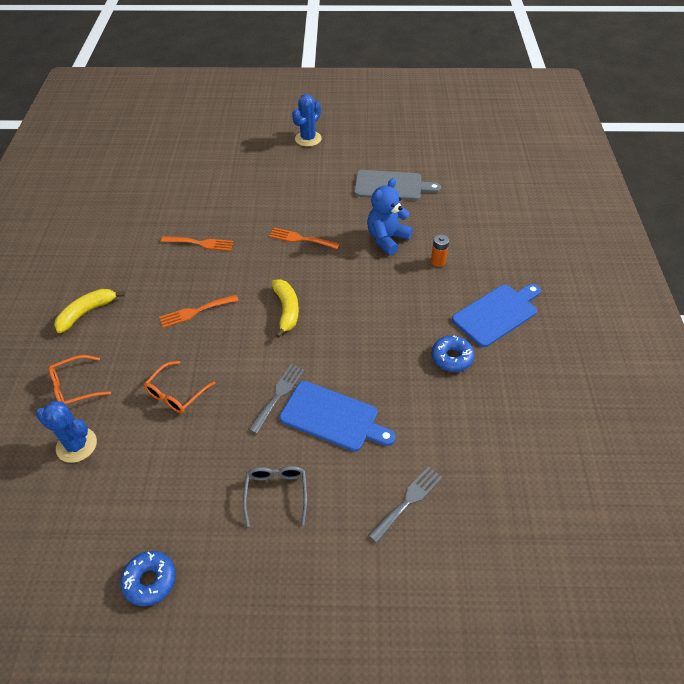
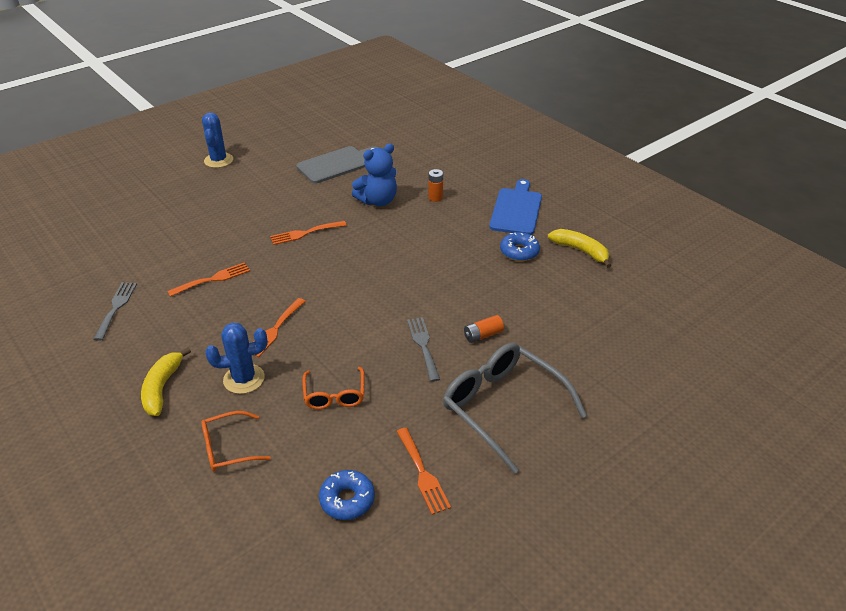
camera: 40 degrees left, 10 degrees down
(74, 387) = (228, 448): orange glasses -> orange glasses turned 45 degrees clockwise
(76, 445) = (289, 487): blue cactus -> blue cactus (244, 379)
(150, 580) = (480, 528): blue donut -> blue donut (347, 500)
(162, 503) = (422, 473): none -> orange fork
(276, 493) = (503, 407): grey glasses -> grey glasses, size x1.85
(286, 310) = (356, 287): yellow banana -> yellow banana (580, 251)
(333, 417) = (483, 335): blue cutting board -> orange battery
(387, 239) = (378, 201): blue teddy bear -> blue teddy bear turned 120 degrees counterclockwise
(408, 501) = (596, 352): grey fork -> grey fork (116, 307)

